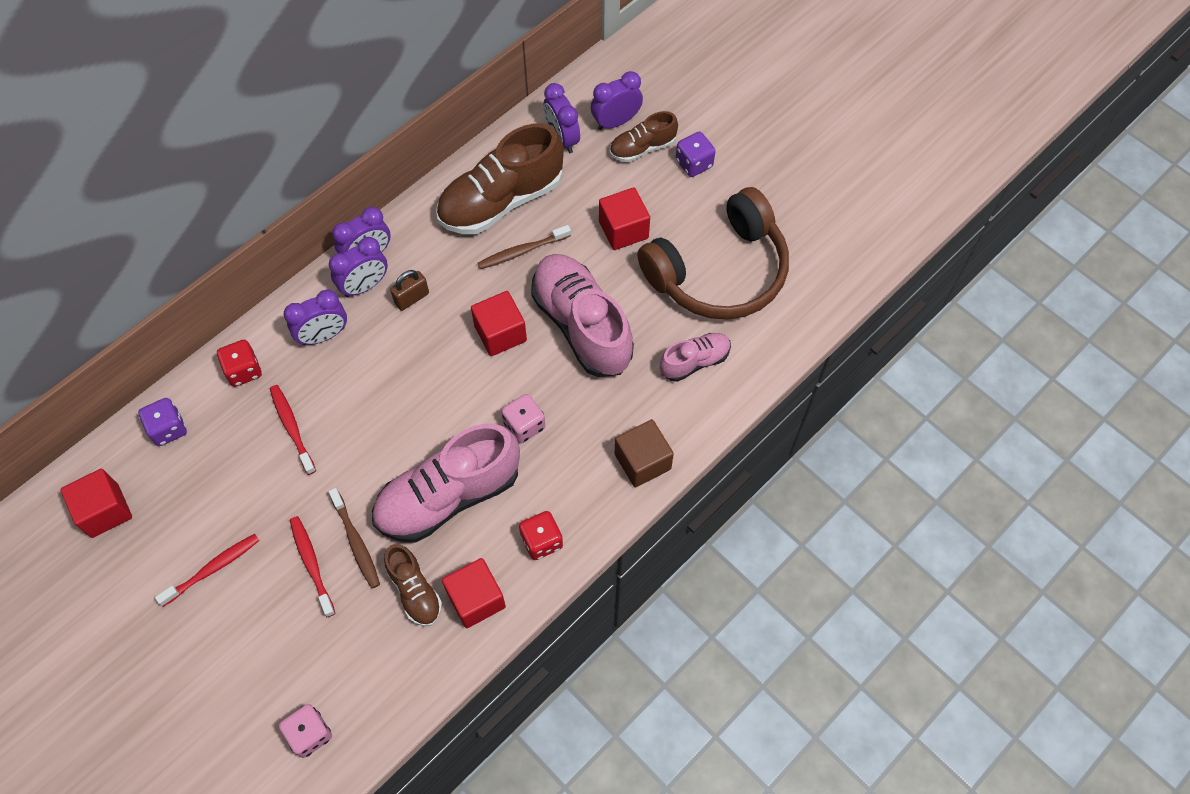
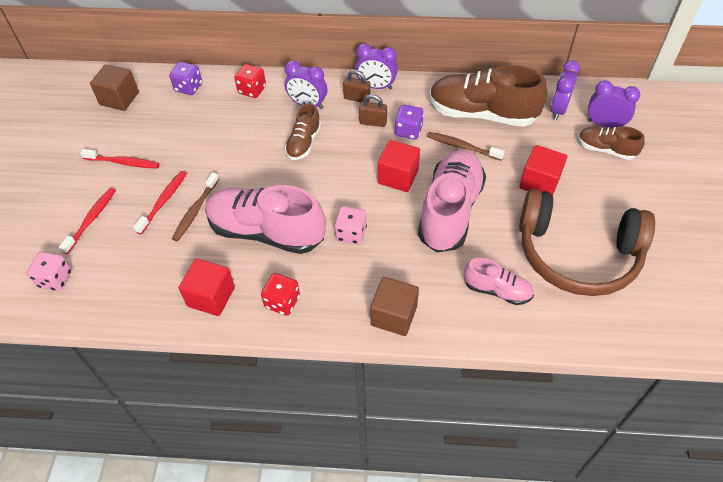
camera: 50 degrees right, 10 degrees down
(105, 510) = (119, 98): red cube -> brown cube
(292, 428) = (238, 132): red toothbrush -> red toothbrush (91, 219)
(364, 286) = (357, 98): purple clock -> brown padlock
(415, 591) = (189, 261): brown shoe -> brown shoe (304, 143)
(694, 163) = (632, 182): purple dice -> purple dice (408, 131)

